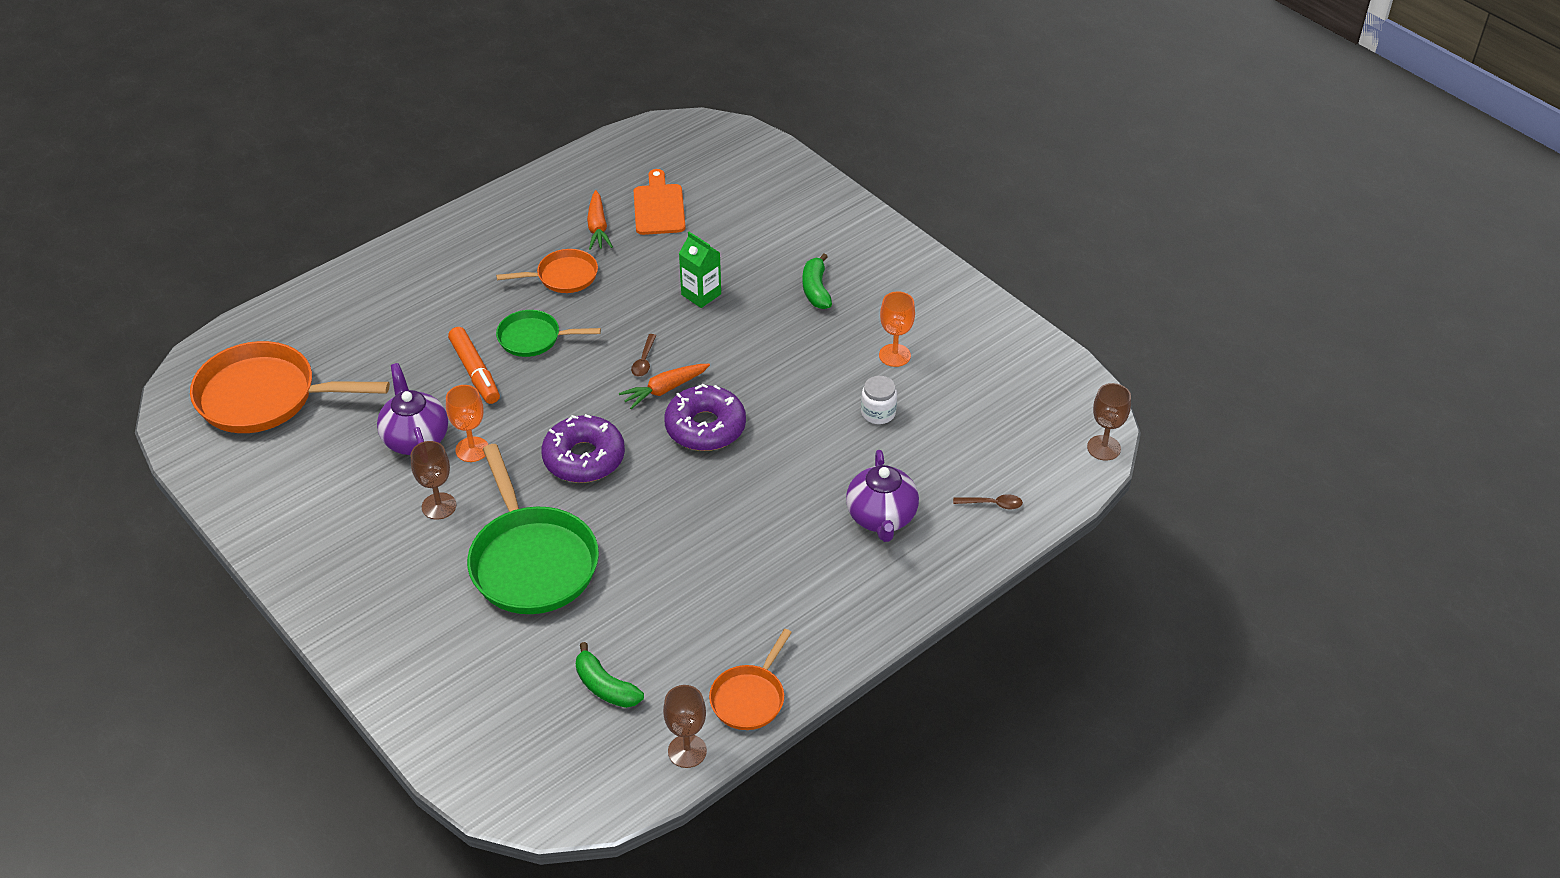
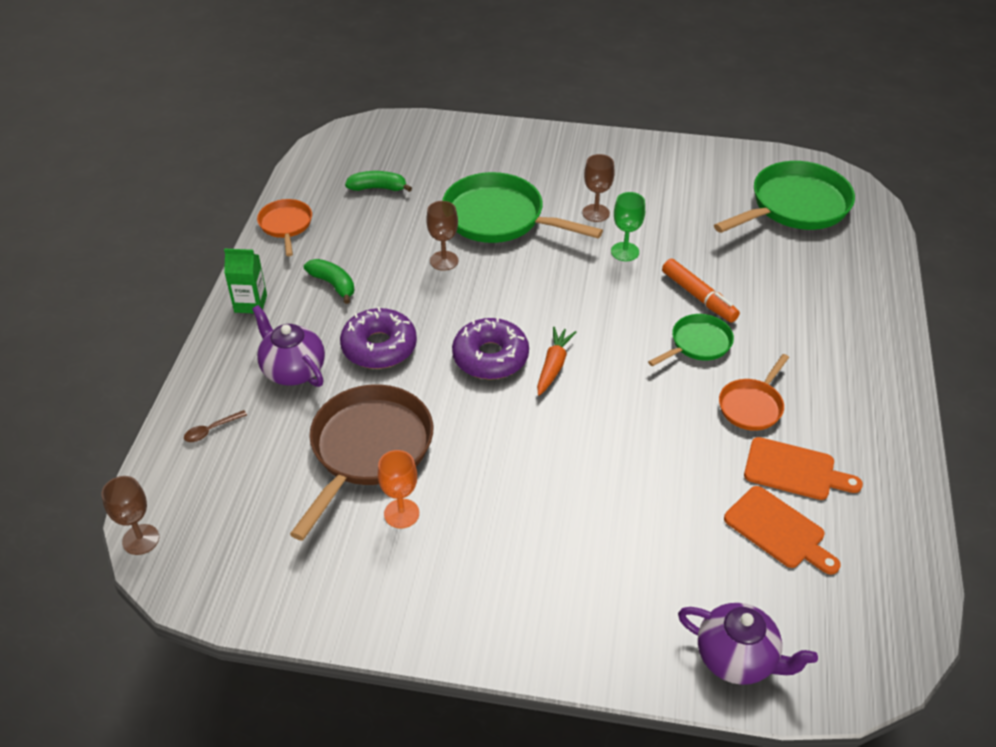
camera: 140 degrees right, 0 degrees up
(265, 397) = (794, 206): orange pan -> green pan
(415, 438) = (668, 237): purple teapot -> purple teapot (737, 658)
(472, 449) = (625, 252): orange goblet -> green goblet
(475, 372) = (699, 297): orange marker -> orange marker turned 150 degrees counterclockwise
(584, 458) = (547, 288): purple donut -> purple donut (379, 347)
(598, 227) = (794, 470): orange carrot -> orange cutting board
(644, 361) = (597, 378): brown spoon -> none
(687, 751) = (298, 186): brown goblet -> brown goblet (444, 261)
(701, 294) = (627, 463): green carton -> green carton (250, 303)
(816, 289) = (537, 536): green banana -> green banana (333, 284)
(878, 413) = (368, 450): white jar -> brown pan

